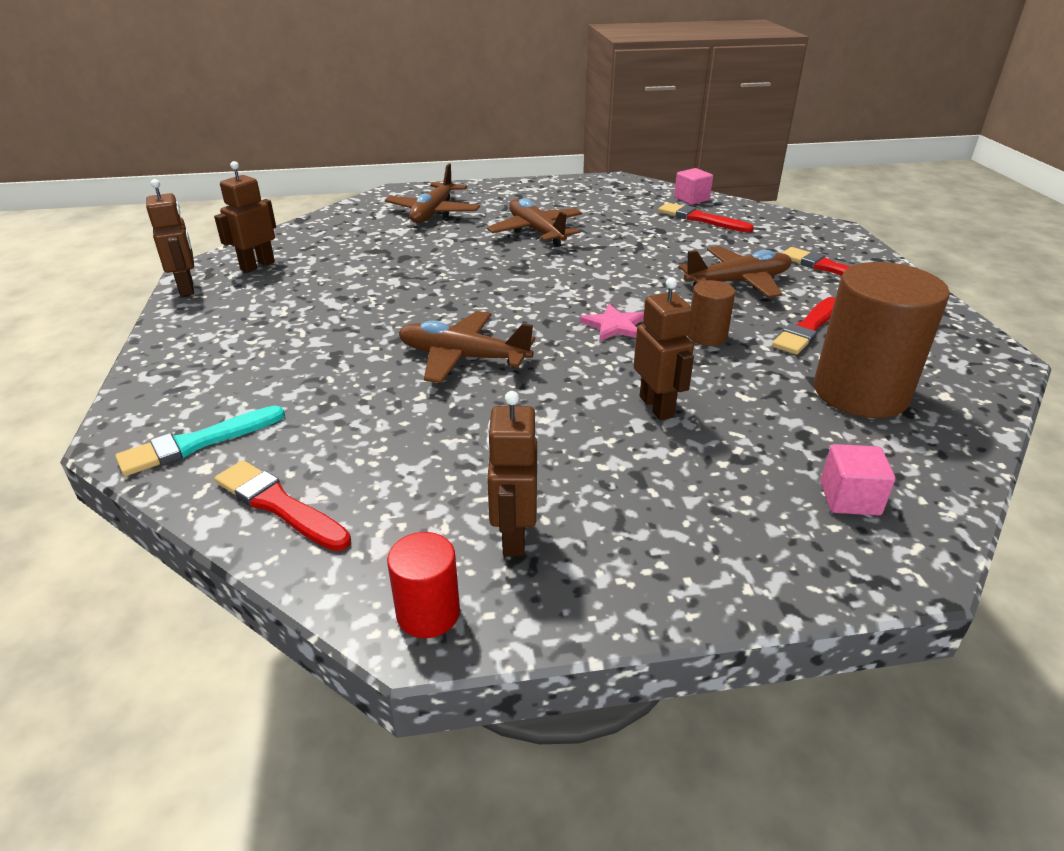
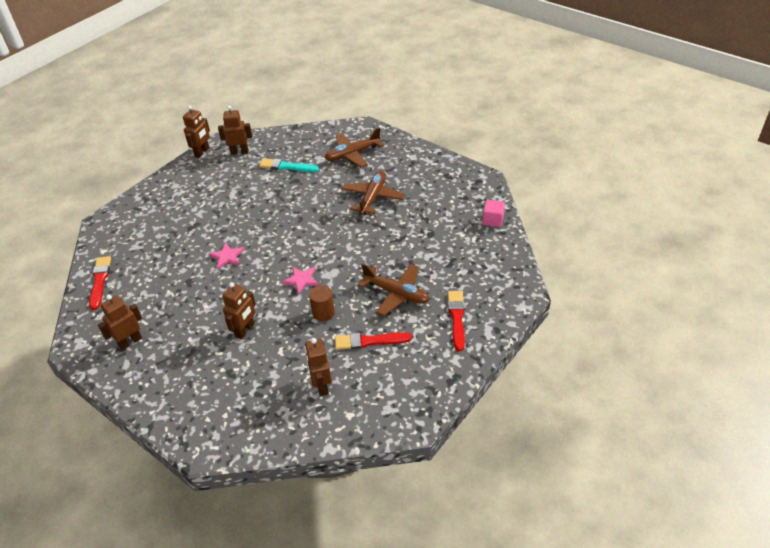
camera: 50 degrees right, 10 degrees up
(198, 443) = (113, 239): turquoise brush -> turquoise brush (286, 166)
(428, 613) = (80, 346): red cylinder -> none
(463, 357) = (227, 257): brown plane -> pink star
(701, 219) = (466, 239): red brush -> none
(849, 498) = (230, 416): pink cube -> none
(860, 392) = (321, 385): brown cylinder -> brown robot

